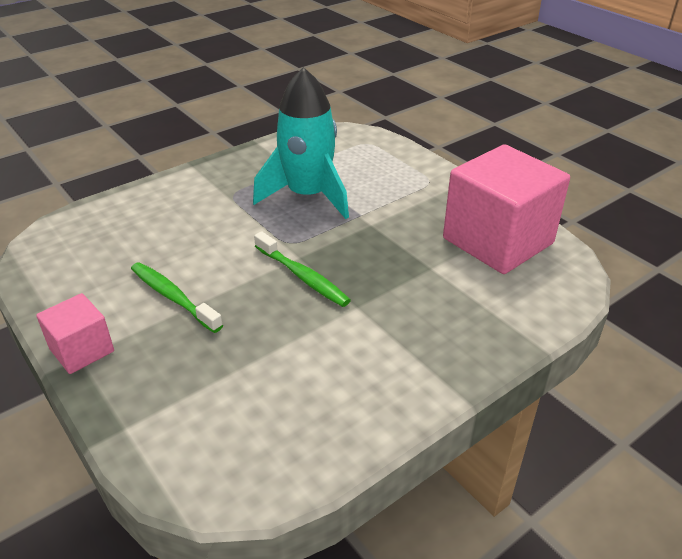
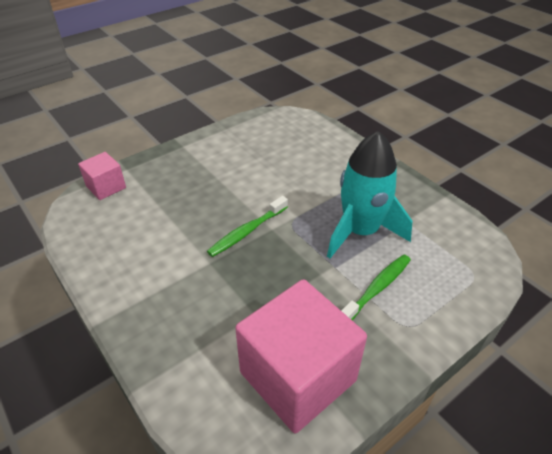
camera: 90 degrees right, 5 degrees up
(82, 350) = (188, 146): pink cube -> pink cube (106, 187)
(173, 297) = (230, 172): green toothbrush -> green toothbrush (377, 289)

